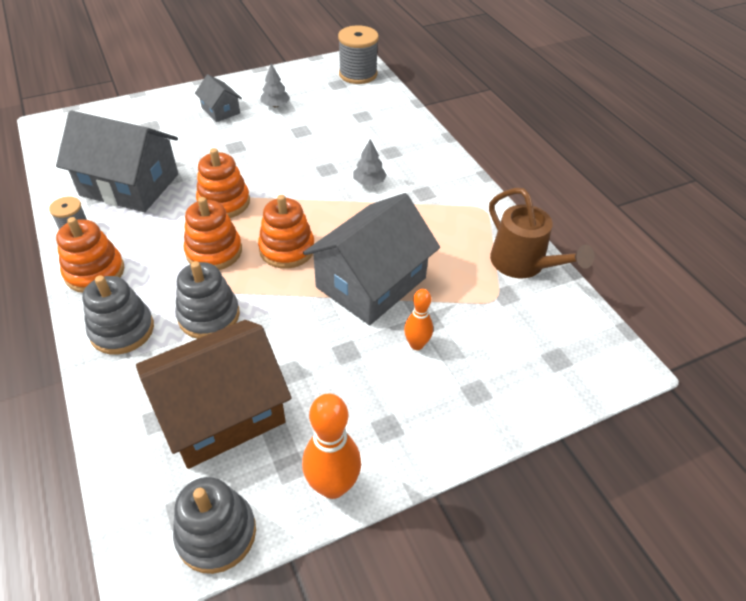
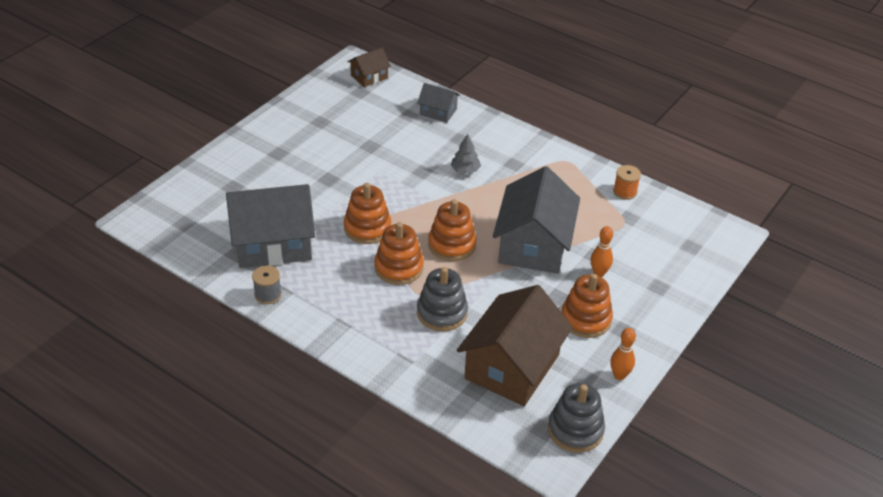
camera: 30 degrees left, 5 degrees down
(95, 272) = (322, 319): orange stacking toy -> orange stacking toy (585, 319)
(122, 330) = (389, 348): grey stacking toy -> none
(221, 110) = (282, 151): grey house -> grey house (438, 112)
(275, 105) = (325, 130): grey tree -> none
(333, 486) = (619, 375): orange bowling pin -> orange bowling pin, size x0.60
(358, 74) = (369, 76): grey spool -> brown house
(523, 264) = (625, 192): brown watering can -> orange spool

